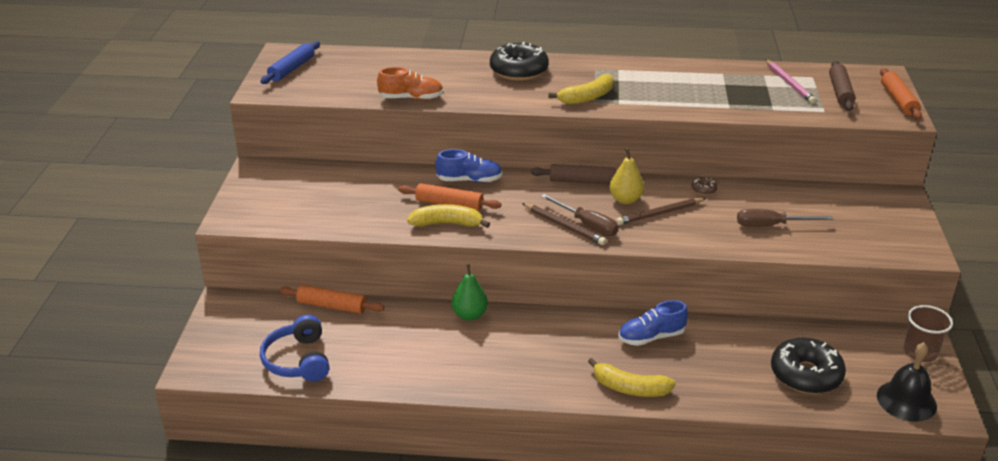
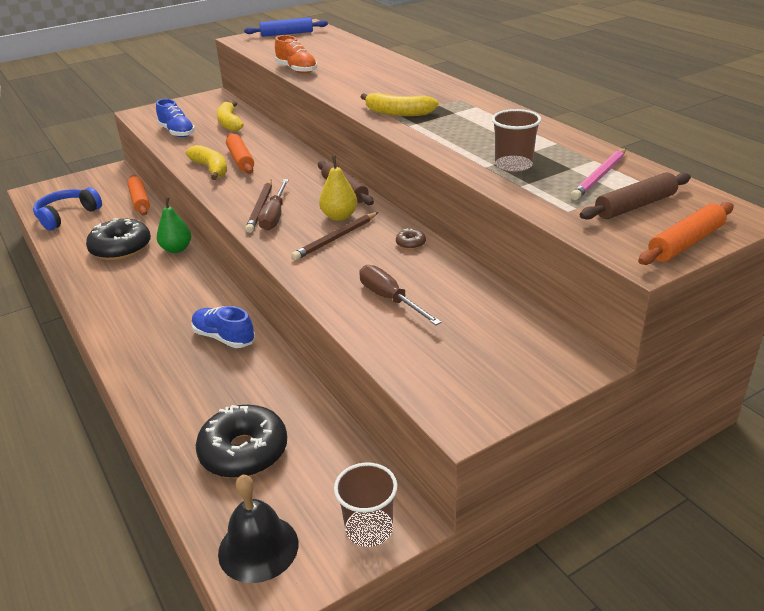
camera: 55 degrees right, 0 degrees up
(469, 180) = (285, 153): blue shoe -> blue shoe (177, 132)
(519, 71) = (403, 80): black donut -> black donut (121, 248)
(629, 388) = (136, 355): yellow banana -> yellow banana (229, 123)
(659, 213) = (336, 238): brown pencil -> brown pencil turned 75 degrees counterclockwise
(739, 99) = (513, 165): none -> brown cup

